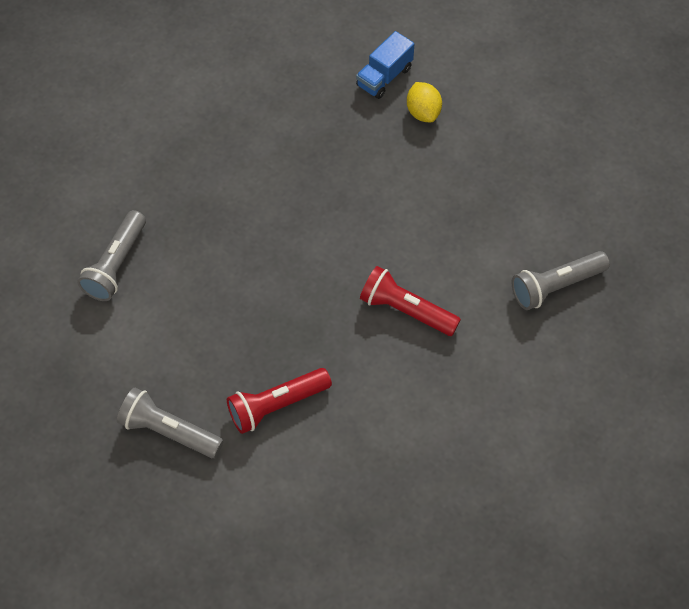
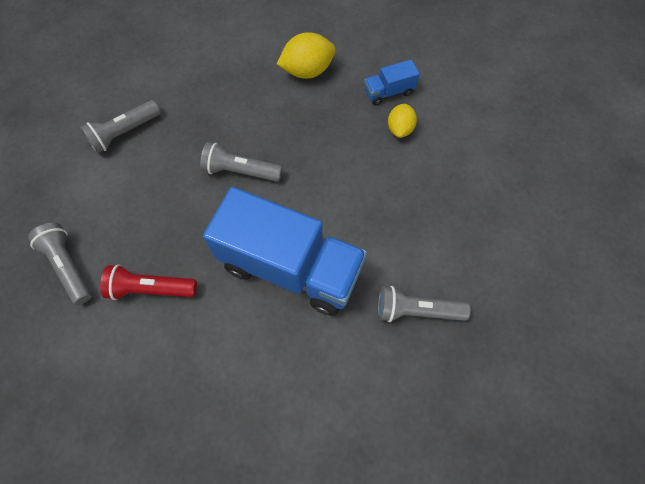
camera: 30 degrees right, 5 degrees up
(277, 95) = (307, 71): none -> yellow lemon
(282, 241) = (240, 171): none -> grey flashlight
(406, 310) = (290, 267): red flashlight -> blue truck

